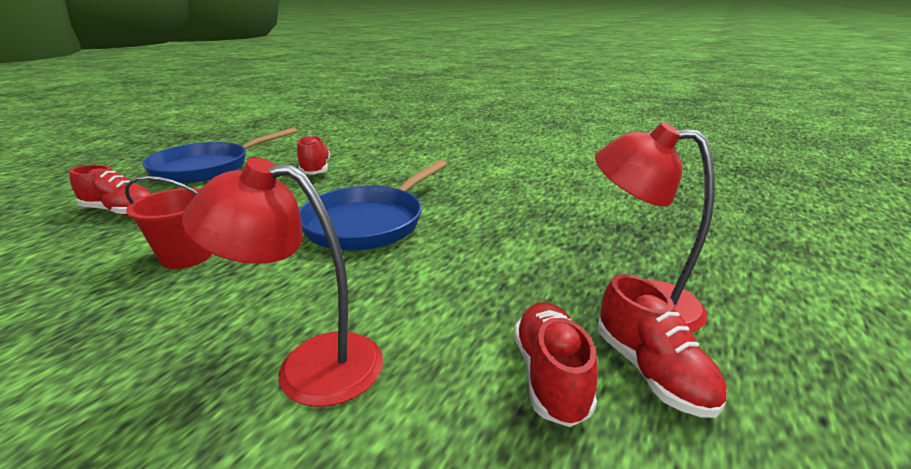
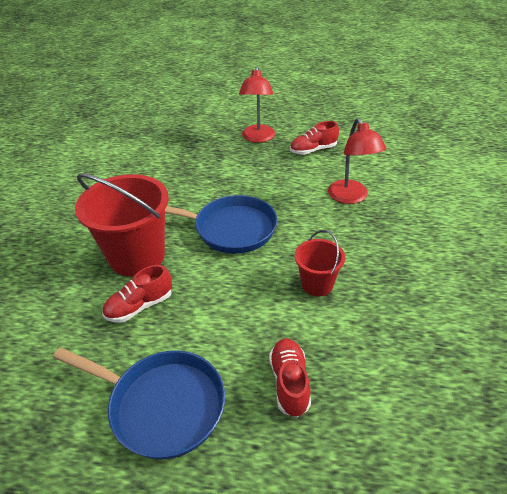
camera: 110 degrees left, 15 degrees up
(384, 173) = (137, 256): none -> red bucket
(651, 371) = (296, 134): red shoe -> none

